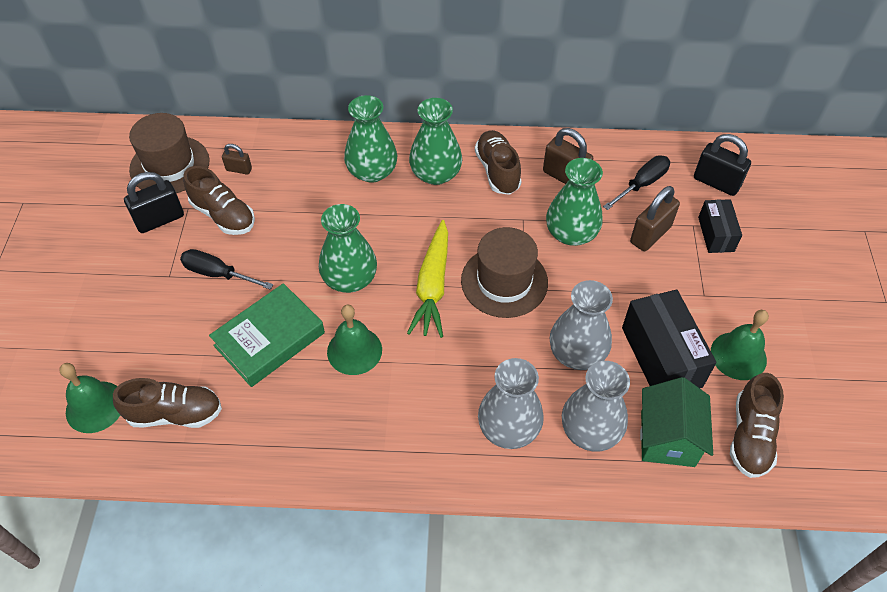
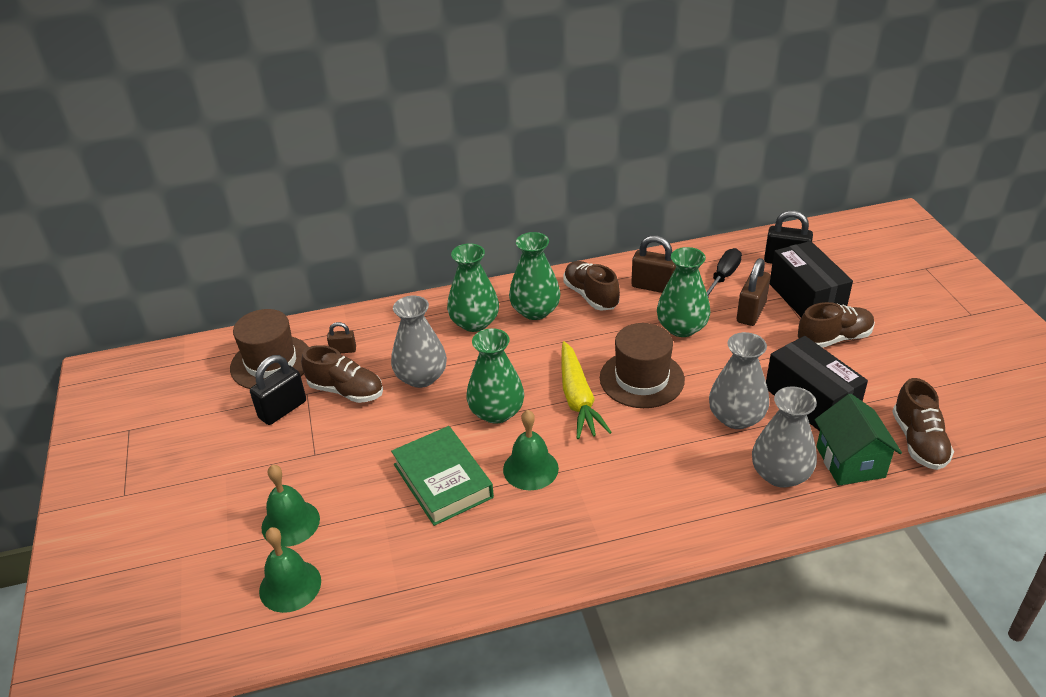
camera: 15 degrees left, 15 degrees down
(175, 414) = (378, 569): brown shoe -> brown shoe (834, 338)
(217, 274) = (363, 440): black screwdriver -> none
(269, 339) = (442, 481): green book -> green book turned 60 degrees counterclockwise
(508, 428) = (706, 492): grey vase -> grey vase (421, 377)
(716, 234) = (806, 299): black box -> black box, size x1.71
(738, 355) = (875, 384): green bell -> green bell (290, 523)

